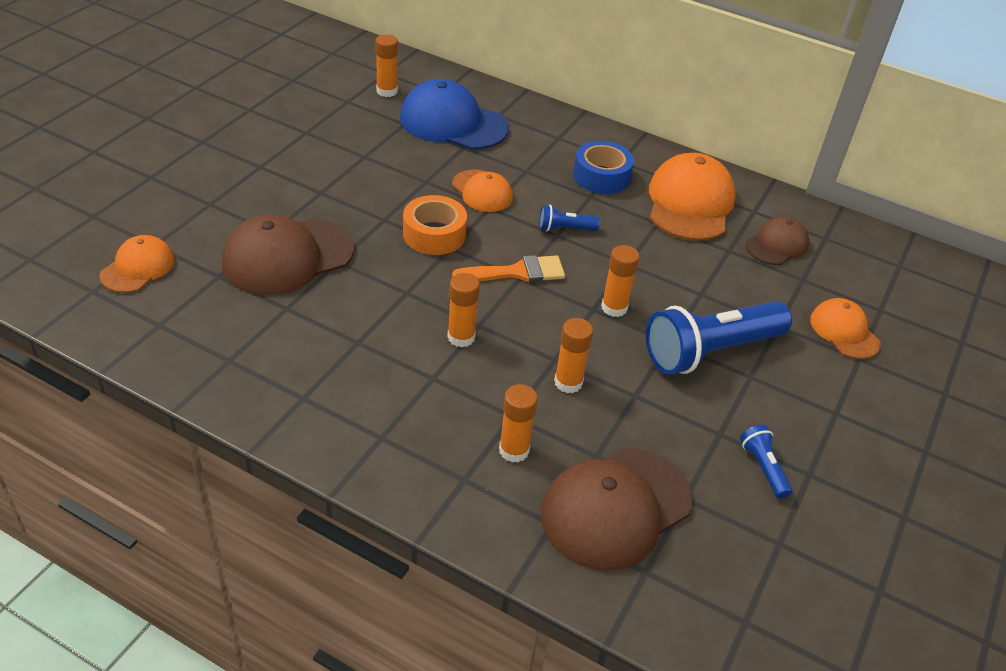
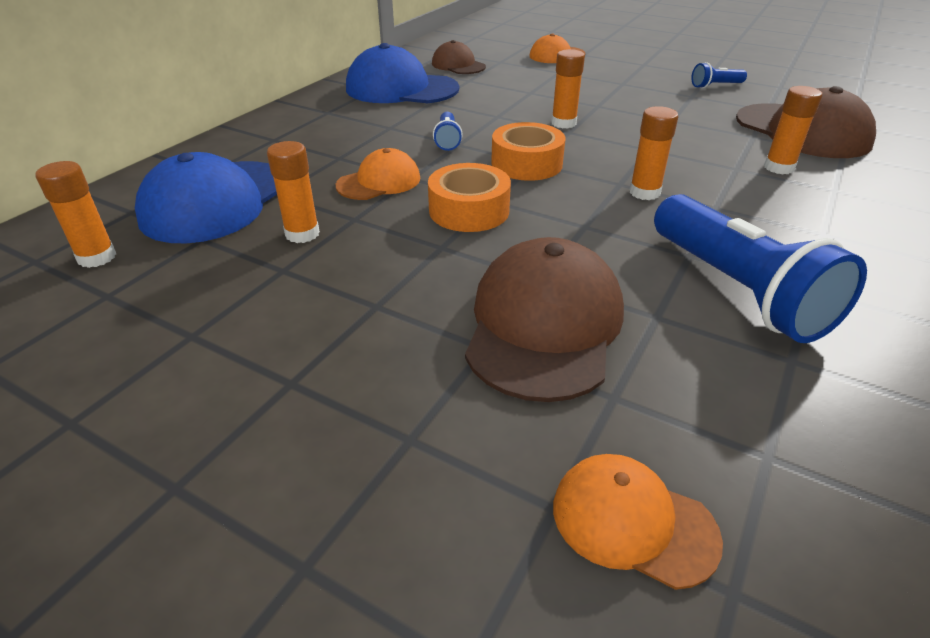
camera: 85 degrees left, 5 degrees down
(288, 257) = (544, 325): brown cap -> brown cap turned 135 degrees counterclockwise
(517, 272) = (526, 164): orange brush -> orange tape
(568, 382) = (675, 144): orange glue stick -> orange glue stick (302, 234)
(601, 176) = (354, 121): blue tape -> none
(690, 203) = (401, 89): orange cap -> blue cap
(710, 351) = (602, 93): blue flashlight -> blue flashlight (737, 290)

